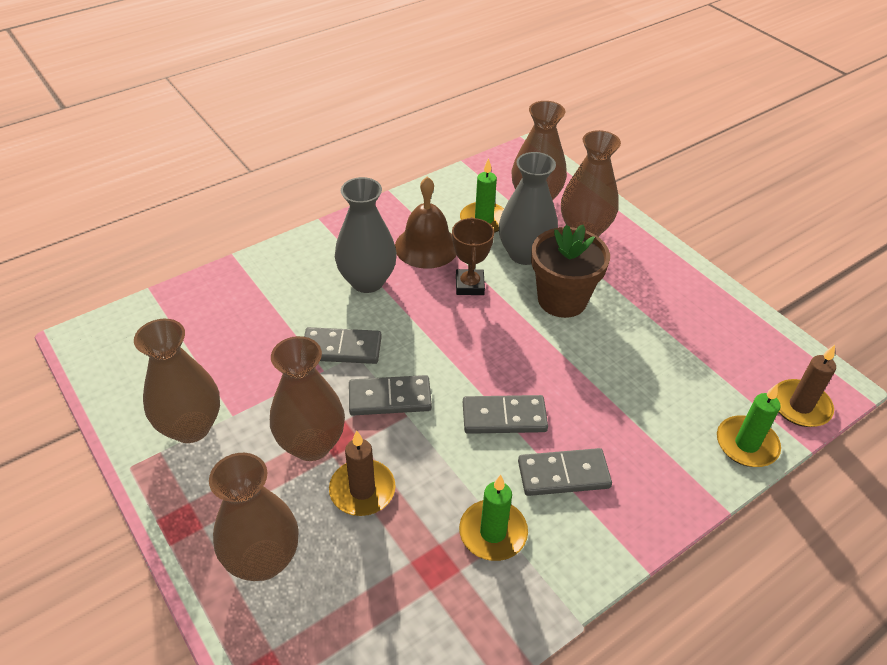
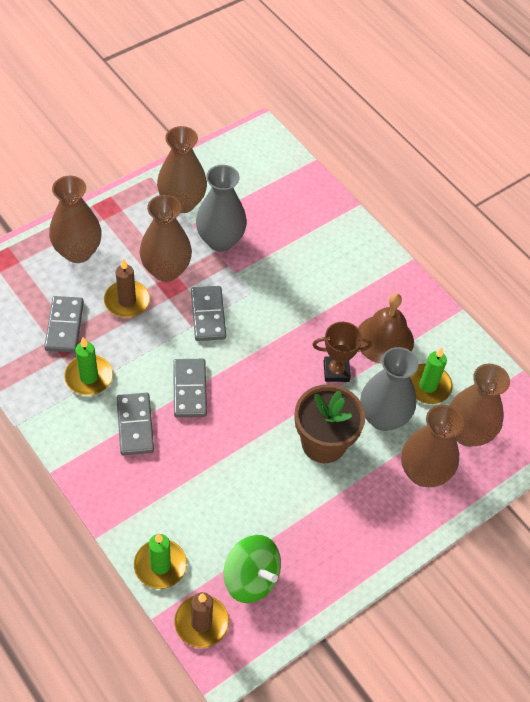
camera: 85 degrees right, 10 degrees up
(341, 348) = (257, 283): grey domino -> grey domino (64, 326)
(367, 281) = (335, 296): grey vase -> grey vase (220, 240)
(736, 363) = (251, 578): none -> green spinning top

